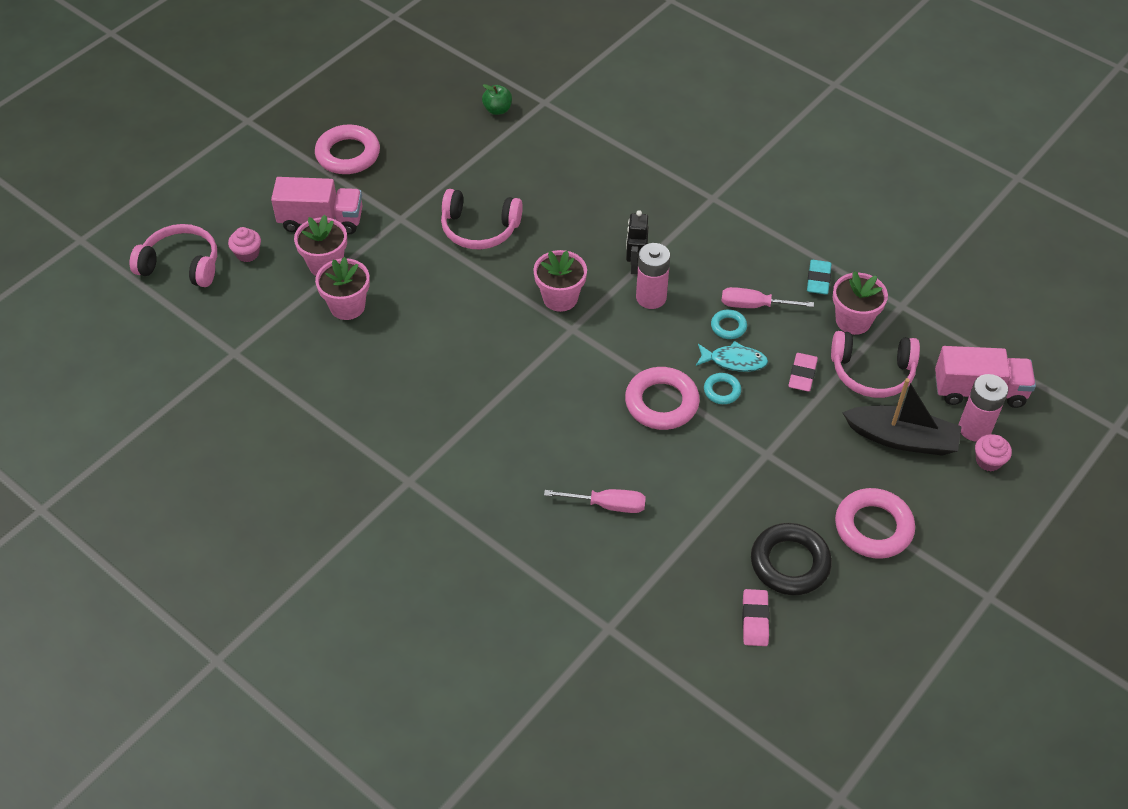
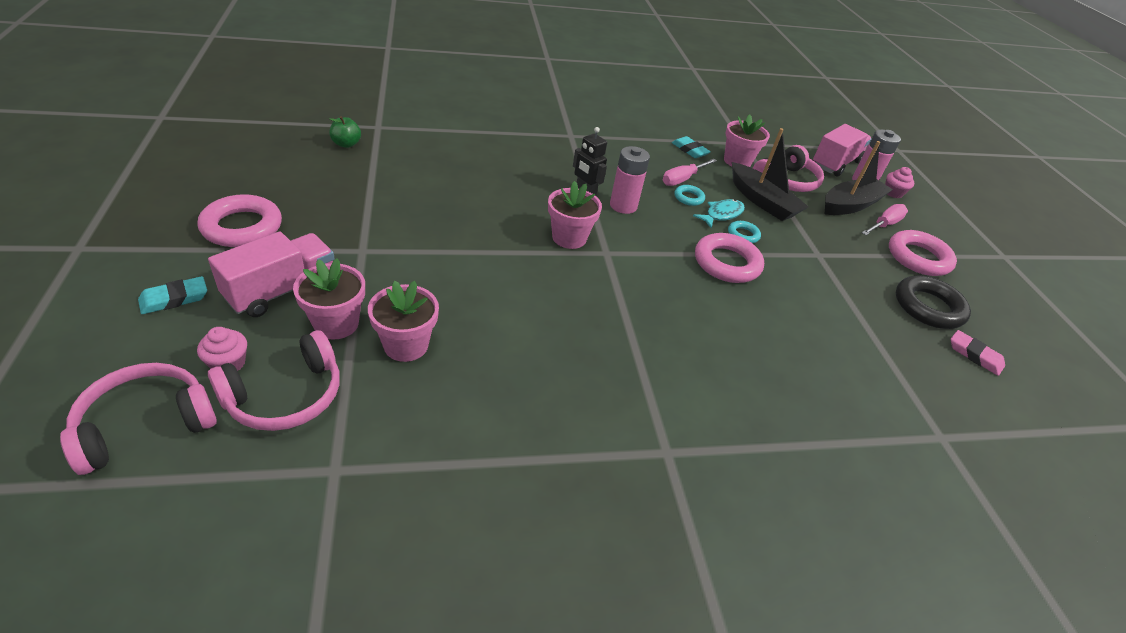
camera: 55 degrees left, 10 degrees down
(261, 190) = (174, 299): none -> turquoise eraser
(479, 228) = (442, 224): pink headphones -> pink headphones (285, 395)
(607, 505) = (805, 351): pink screwdriver -> pink screwdriver (884, 225)
(802, 374) = (762, 201): pink eraser -> black boat

